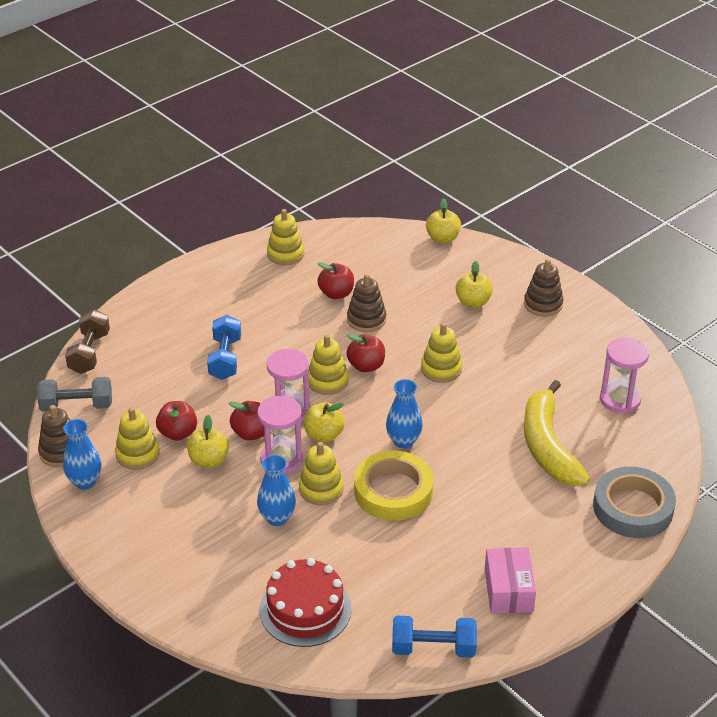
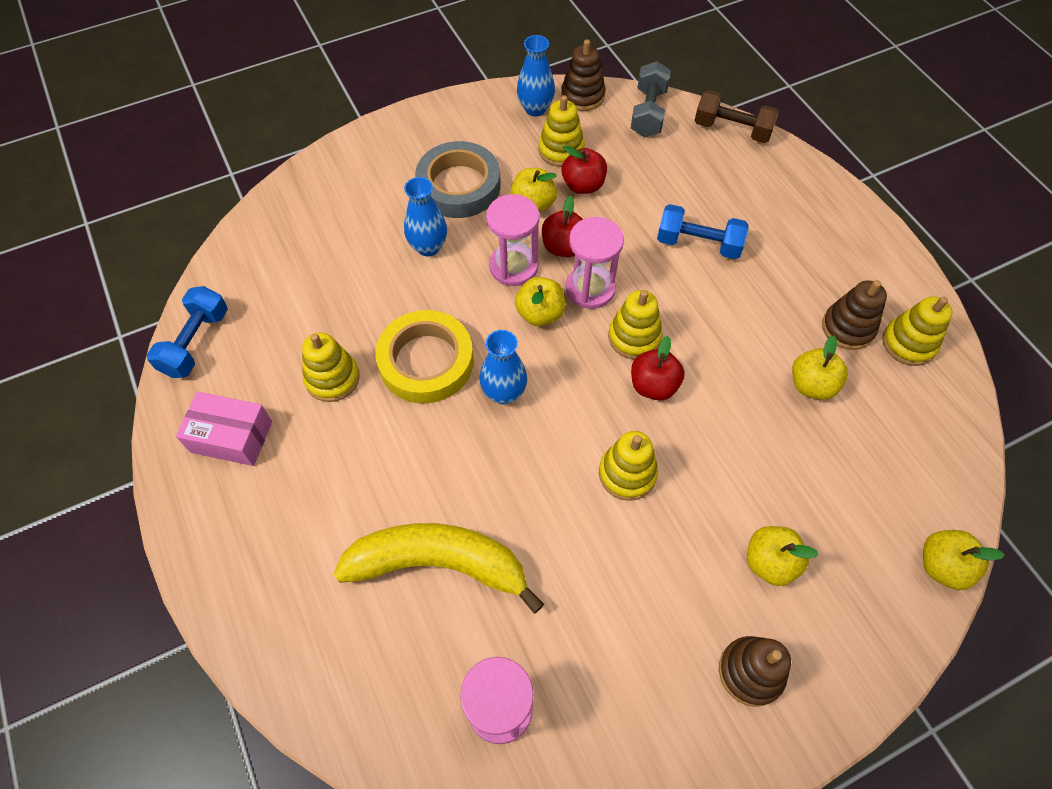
camera: 105 degrees right, 20 degrees up
(305, 609) = (298, 247): red cake -> none
(321, 489) = (455, 293): yellow stacking toy -> yellow stacking toy (332, 378)
(336, 294) = (811, 385): red apple -> yellow apple
(366, 319) = (749, 408): brown stacking toy -> brown stacking toy (848, 328)
(633, 508) = (288, 635): grey tape -> grey tape (459, 186)

